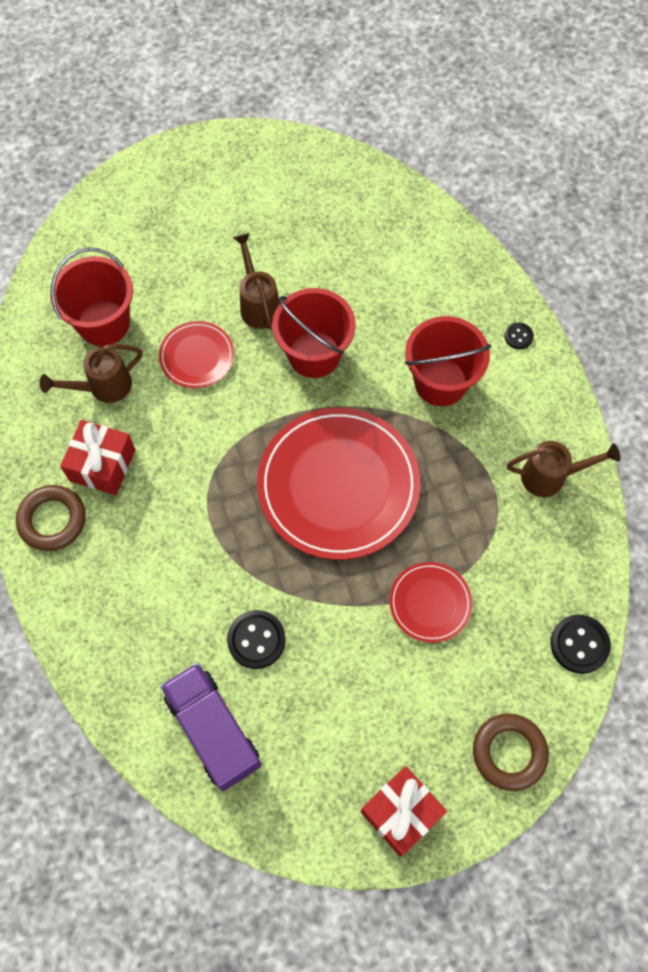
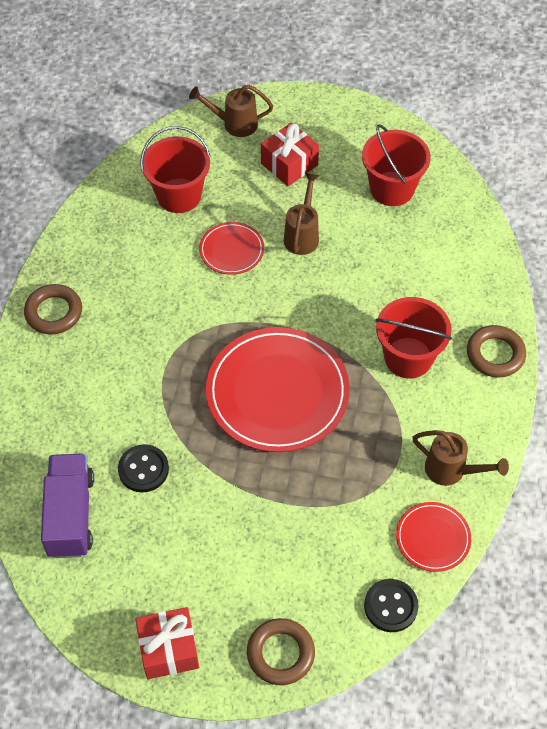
camera: 30 degrees right, 10 degrees down
(102, 465) = (113, 292): red gift -> red gift (289, 164)
(103, 387) = (149, 239): brown watering can -> brown watering can (234, 124)
(314, 354) = (321, 290): red bucket -> red bucket (392, 189)
(430, 603) = (291, 513): red plate -> red plate (433, 538)
(518, 336) = (495, 354): black button -> brown ring

